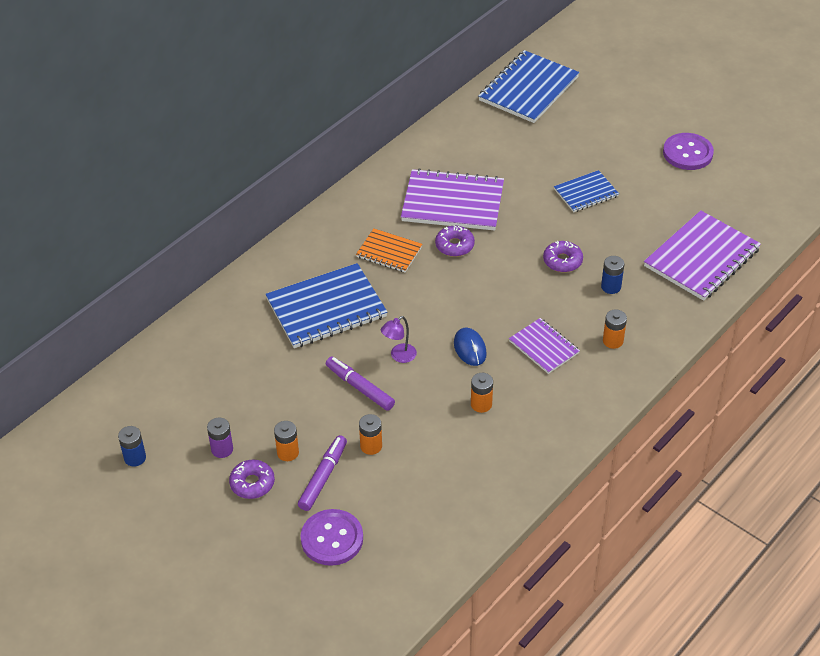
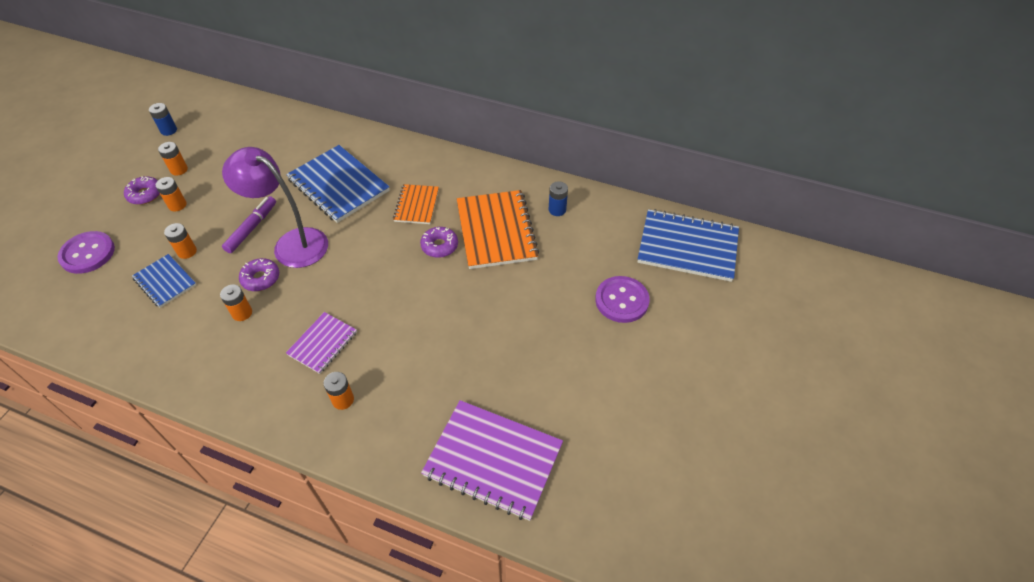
camera: 70 degrees right, 5 degrees up
(222, 449) = (179, 170): purple battery -> orange battery
(323, 477) = (152, 232): purple marker -> none
(399, 356) = (292, 243): purple lamp -> purple lamp, size x2.31
(453, 202) = (496, 231): purple notebook -> orange notebook
(470, 348) = (310, 288): blue mouse -> none
(562, 261) = (445, 332): purple donut -> purple donut (261, 278)
(586, 193) = (553, 329): blue notebook -> blue notebook (165, 282)
(611, 287) = (421, 381): blue battery -> blue battery (557, 210)
(687, 153) = (664, 411): purple button -> purple button (621, 300)

